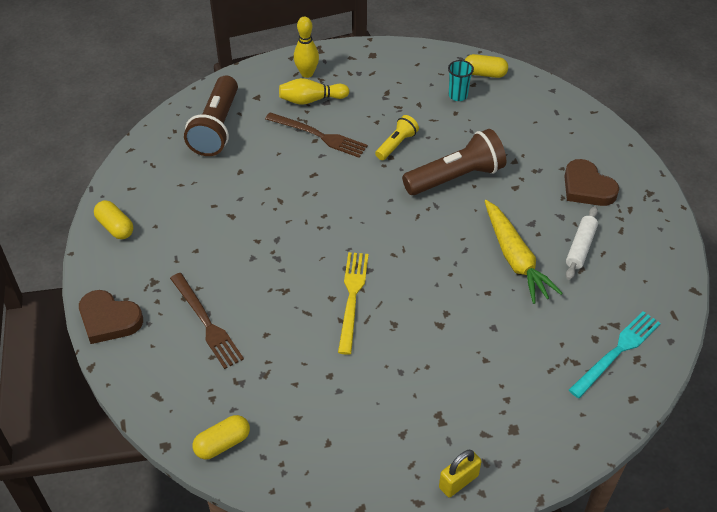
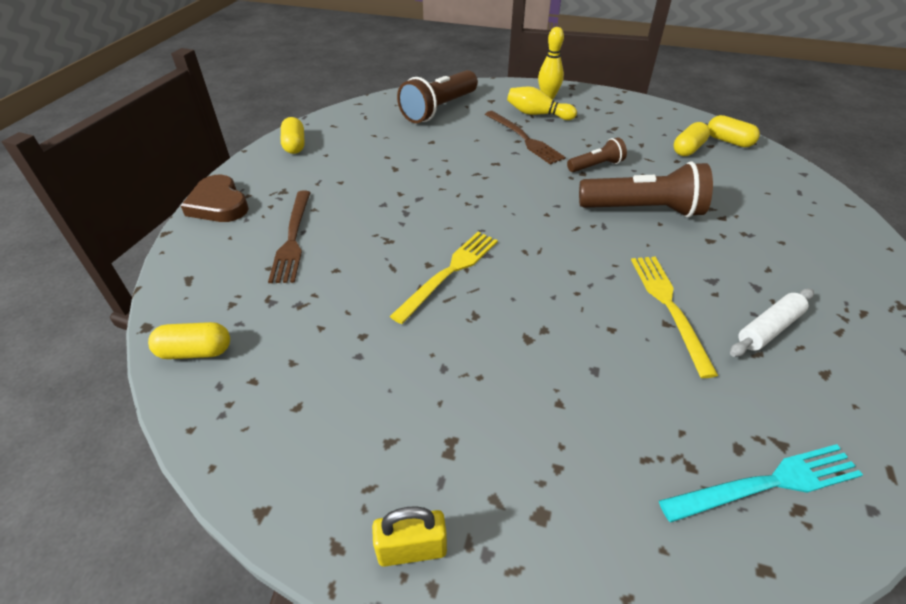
camera: 30 degrees right, 5 degrees down
(396, 144) = (596, 166): yellow flashlight -> brown flashlight
(458, 95) = (688, 149): turquoise cup -> yellow capsule
(515, 259) = (669, 308): yellow carrot -> yellow fork
(587, 187) = (808, 270): brown heart -> none

